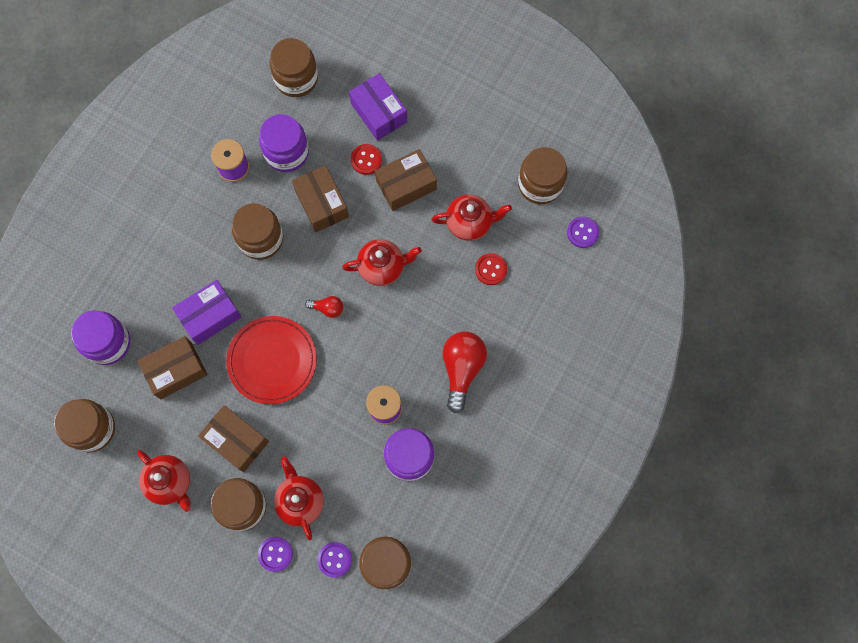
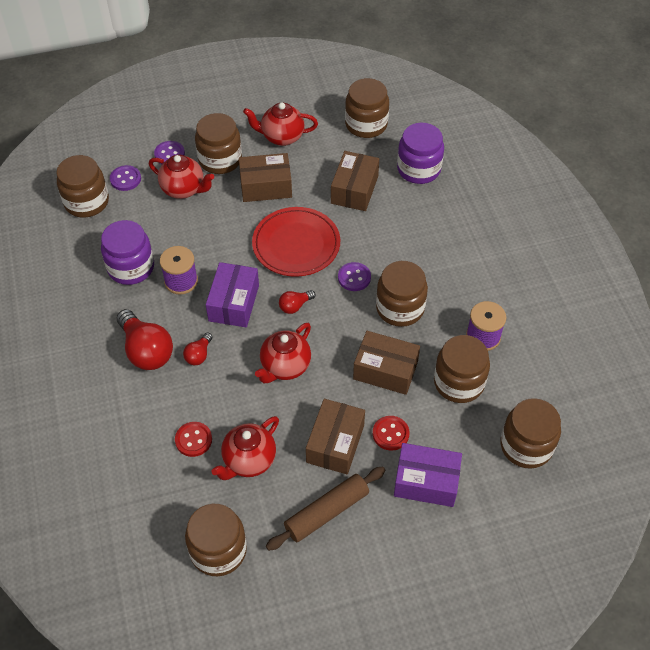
camera: 135 degrees right, 20 degrees down
(210, 316) = (373, 235): purple box -> purple box (234, 303)
(286, 152) = (459, 382): purple jar -> brown jar
(430, 331) = (199, 355): none -> red light bulb
(455, 148) = (326, 512): none -> brown rolling pin
(582, 232) = (138, 541): purple button -> purple button (354, 277)

